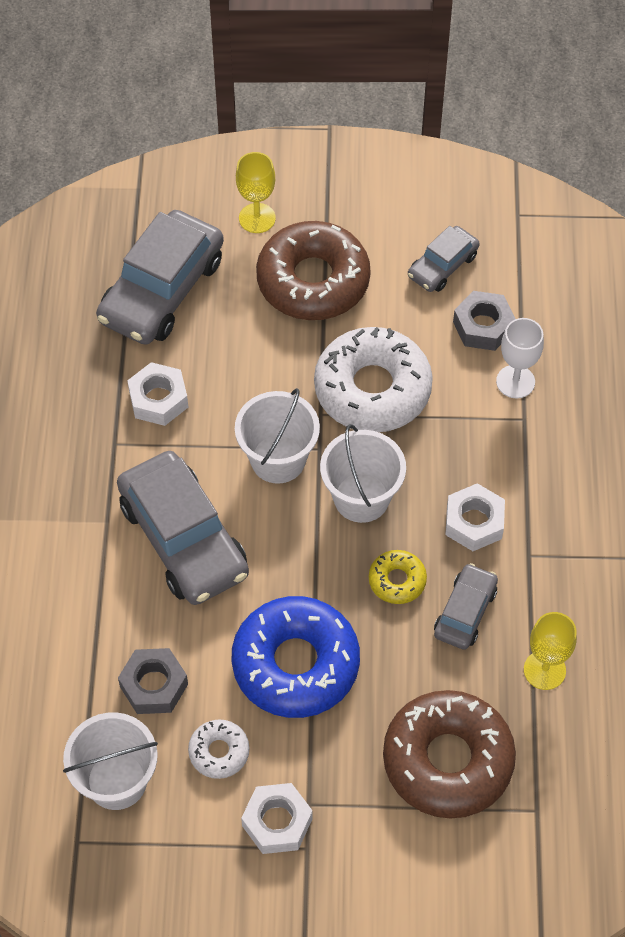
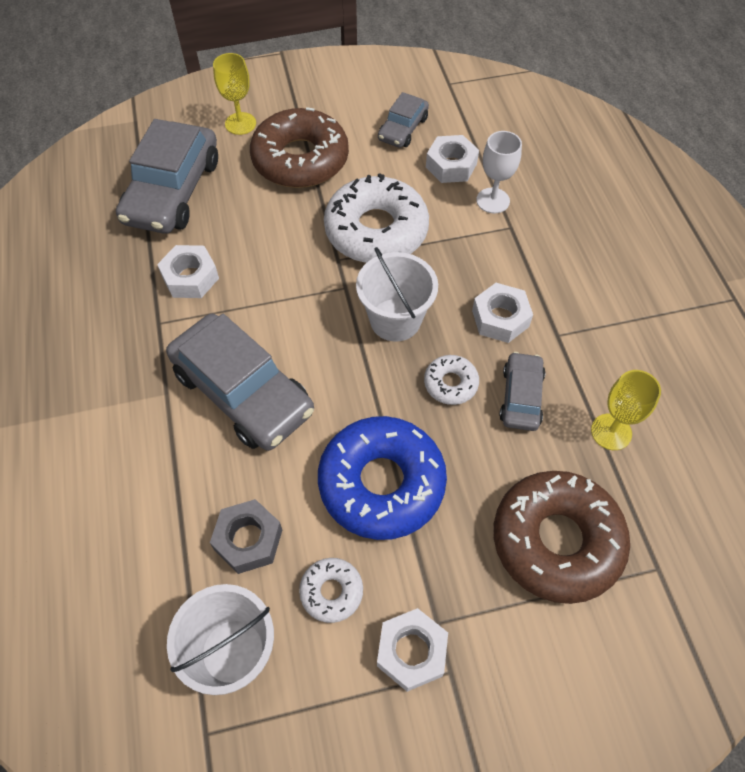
camera: 15 degrees left, 0 degrees up
(278, 459) = (311, 304): white bucket -> none
(397, 580) = (450, 383): yellow donut -> white donut
(483, 326) = (451, 165): grey nut -> white nut

